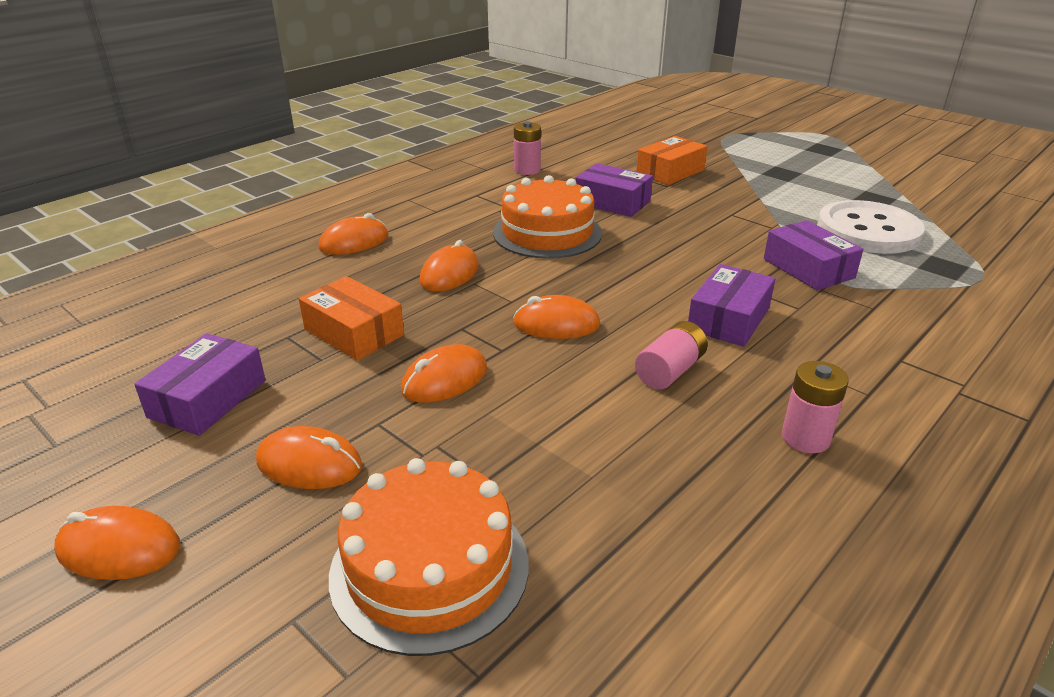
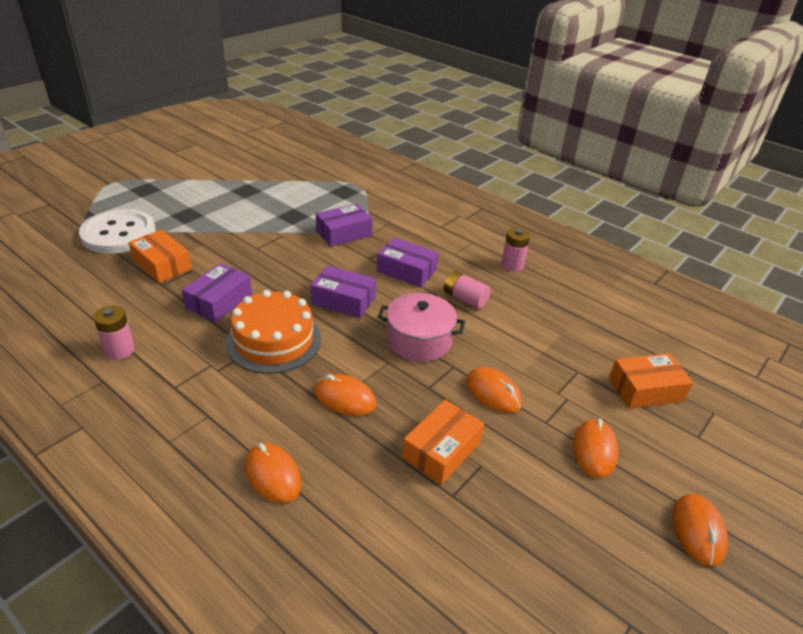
camera: 95 degrees left, 5 degrees up
(208, 399) = (547, 529): purple box -> purple box (343, 300)
(429, 568) = (645, 389): orange cake -> orange box
(556, 324) = (419, 340): orange mouse -> pink pot
(868, 231) = (294, 203): white button -> white button (119, 234)

